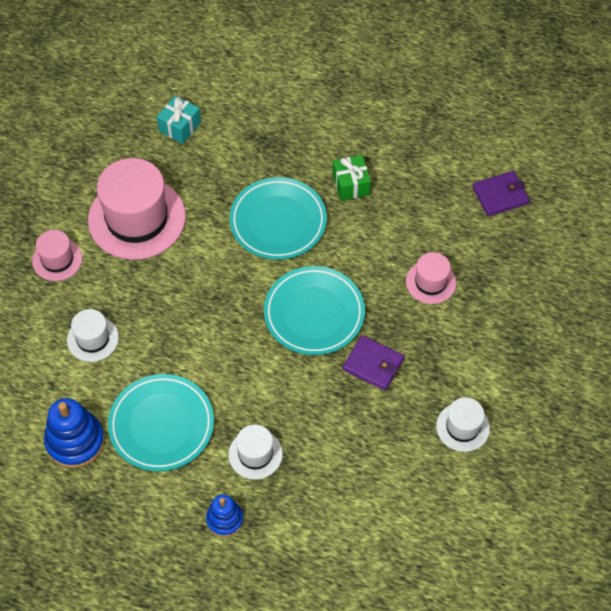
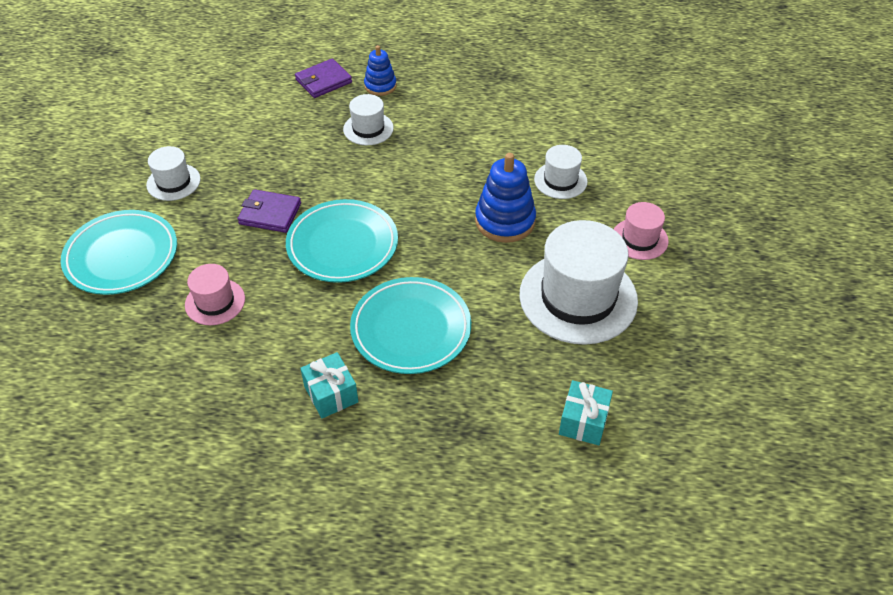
camera: 165 degrees right, 10 degrees down
(75, 441) = (532, 108): blue stacking toy -> blue stacking toy (505, 221)
(136, 218) = (578, 297): pink hat -> white hat
(161, 425) = (461, 132): turquoise plate -> turquoise plate (122, 256)
(351, 185) = (331, 394): green gift -> turquoise gift
(500, 195) = (127, 424): purple wallet -> purple wallet (323, 81)

